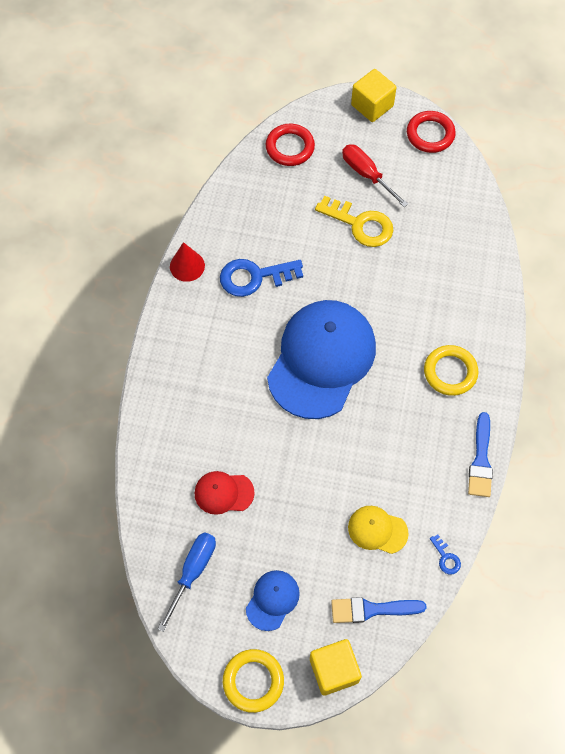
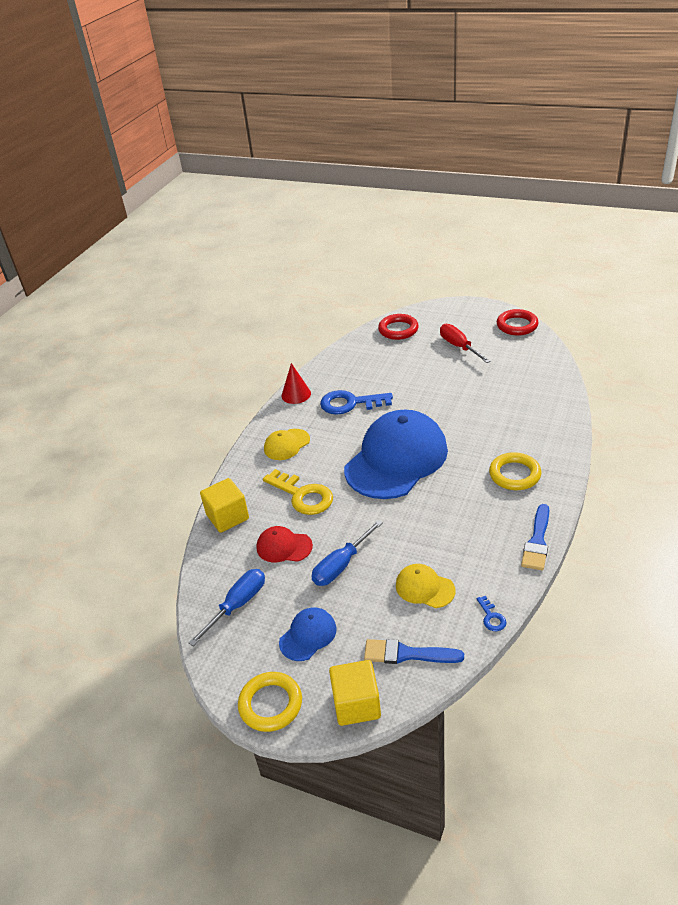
camera: 15 degrees right, 25 degrees down
(194, 347) = (286, 444): none -> yellow cap
(288, 511) = (341, 565): none -> blue screwdriver
(360, 224) = (448, 375): yellow key -> yellow key (302, 495)
(372, 105) = (470, 308): yellow cube -> yellow cube (227, 517)

